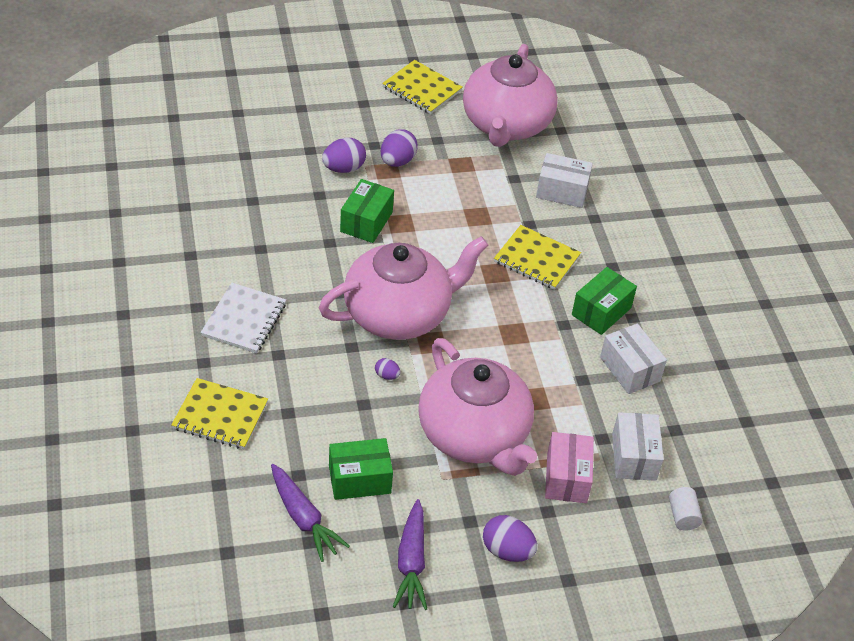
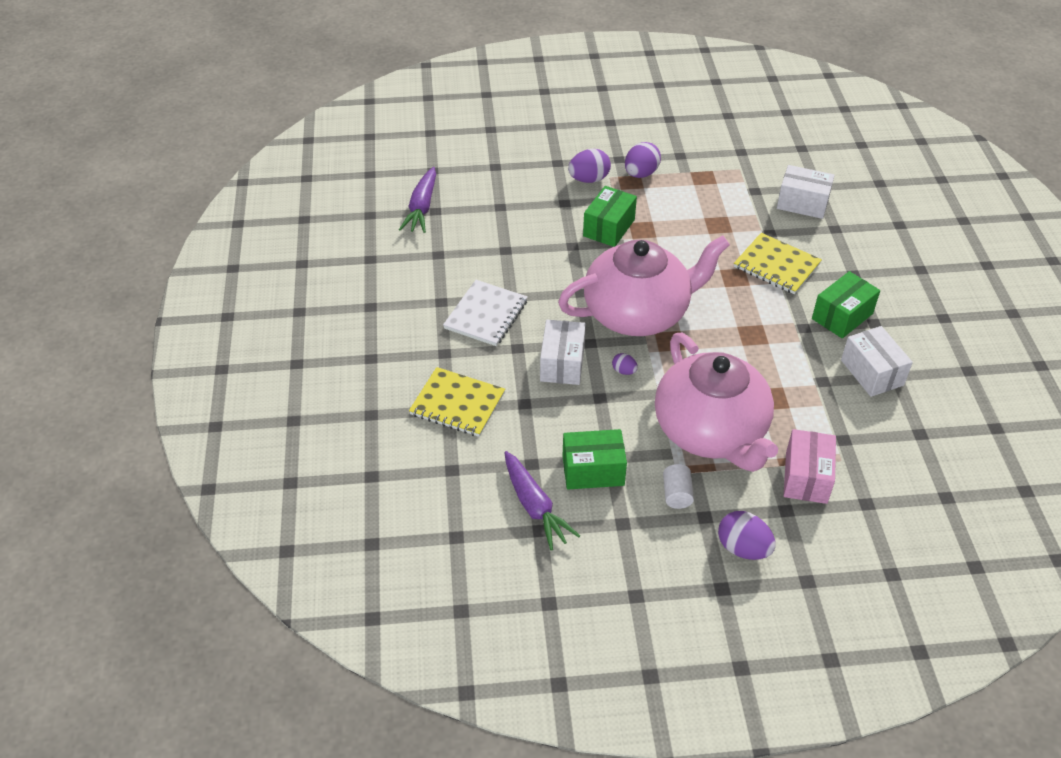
camera: 10 degrees right, 0 degrees up
(411, 562) = (643, 555): purple carrot -> purple carrot (422, 208)
(422, 89) = (666, 110): yellow notebook -> none
(506, 125) = (747, 143): pink teapot -> none
(634, 457) = (877, 459): white box -> white box (562, 363)
(682, 516) = (929, 521): white cylinder -> white cylinder (676, 494)

